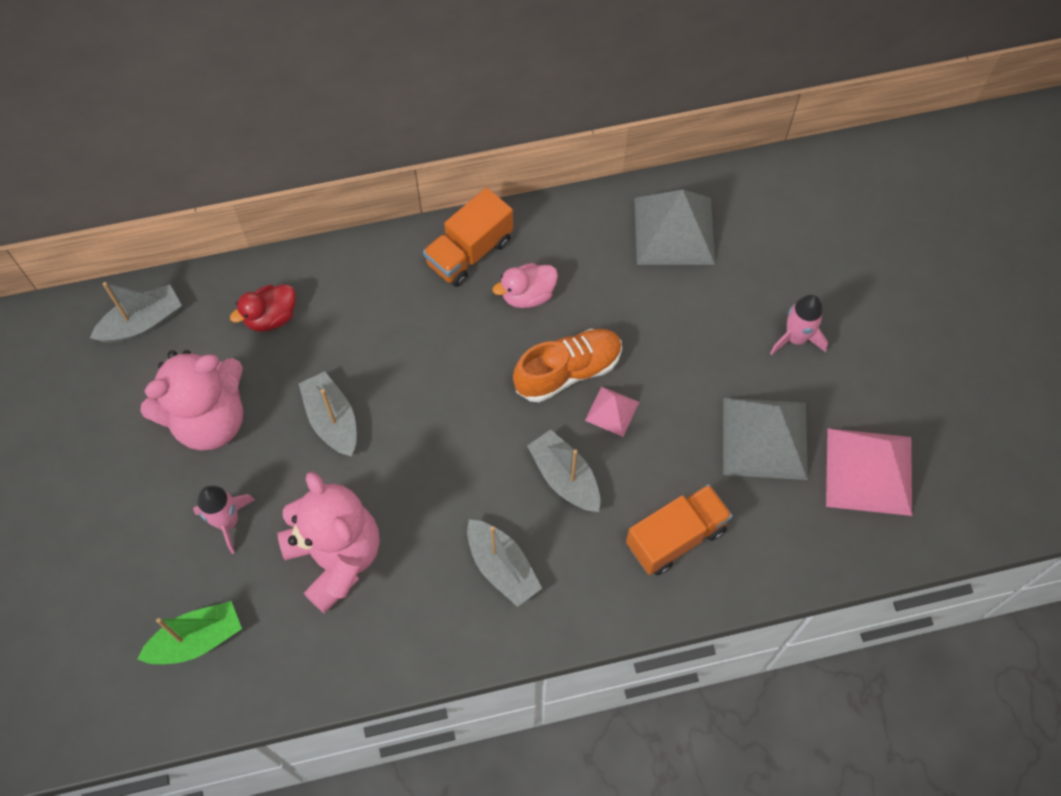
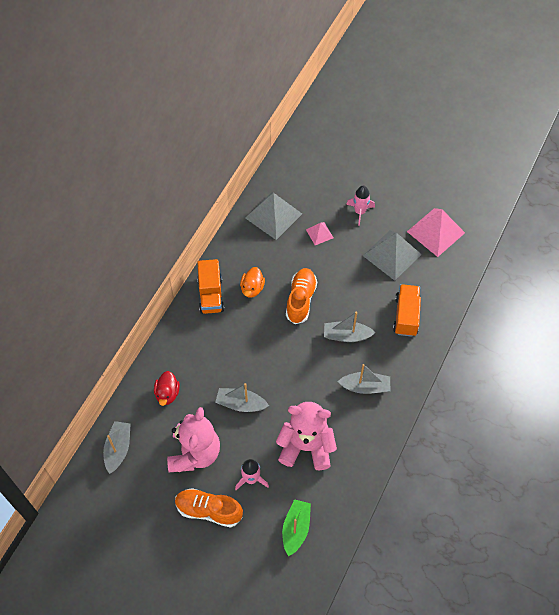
camera: 50 degrees left, 5 degrees down
(138, 502) = (208, 510): none -> orange shoe
(528, 295) = (252, 288): pink duck -> orange duck
(612, 411) = (332, 297): pink pyramid -> pink pyramid (319, 233)

